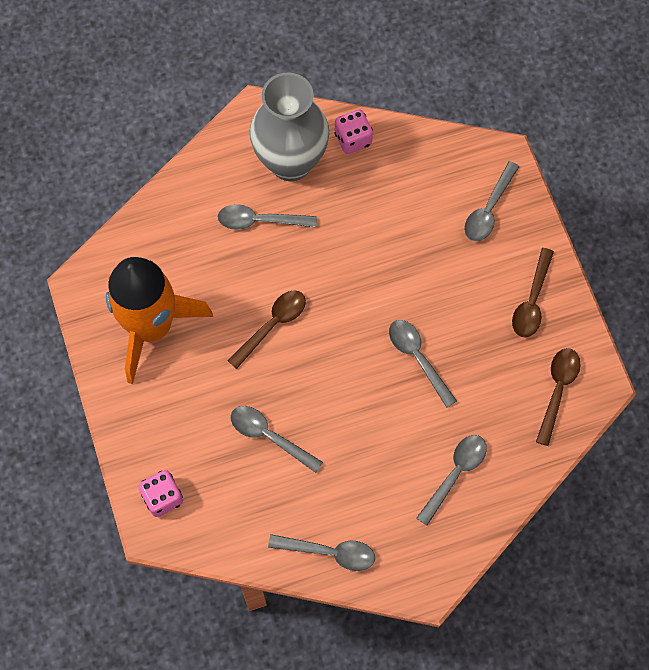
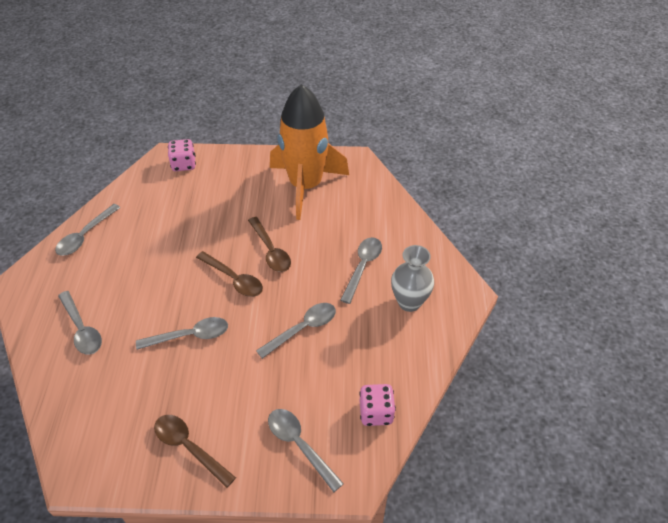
camera: 110 degrees right, 20 degrees down
(269, 436) = (188, 226): grey spoon -> grey spoon (303, 329)
(291, 162) = (409, 302): grey vase -> grey vase, size x0.60
(353, 139) = (416, 354): pink dice -> pink dice (376, 412)
(557, 390) = (95, 435): brown spoon -> brown spoon (234, 279)

